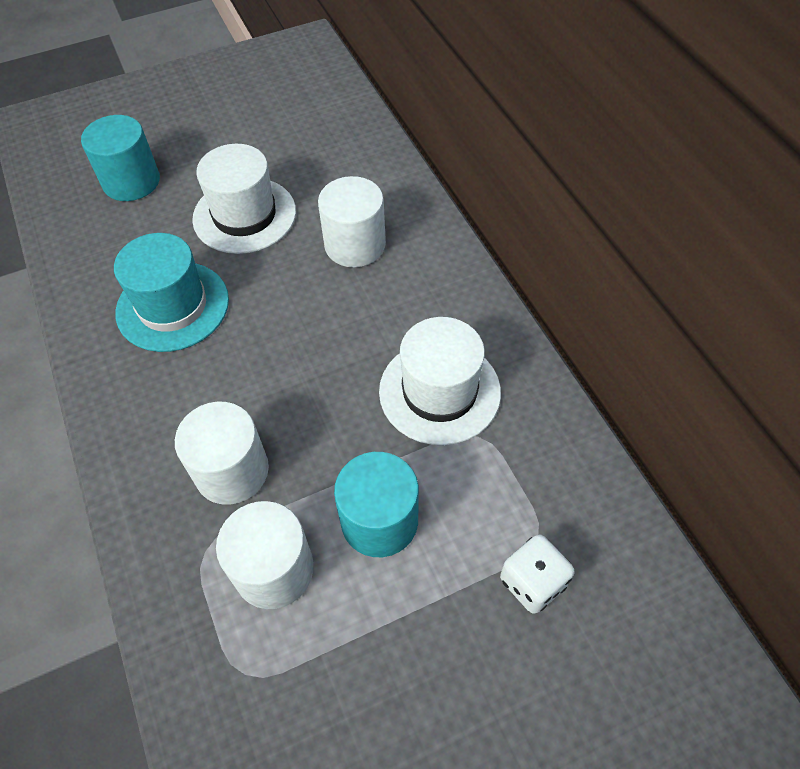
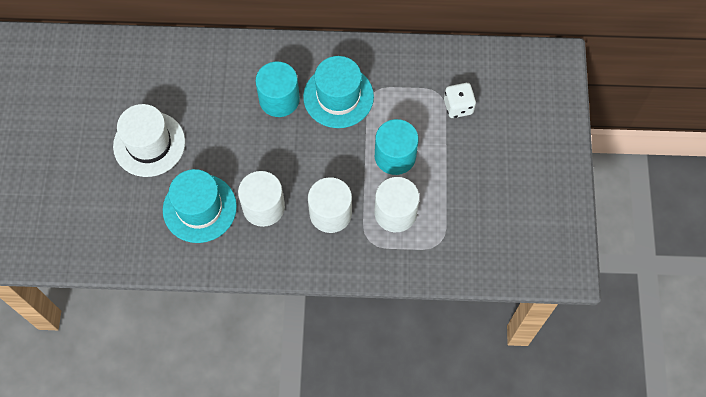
camera: 65 degrees left, 10 degrees up
(131, 181) = (73, 201): turquoise cylinder -> turquoise cylinder (279, 99)
(355, 245) = (212, 93): white cylinder -> white cylinder (263, 207)
(439, 391) = (338, 96): white hat -> turquoise hat

